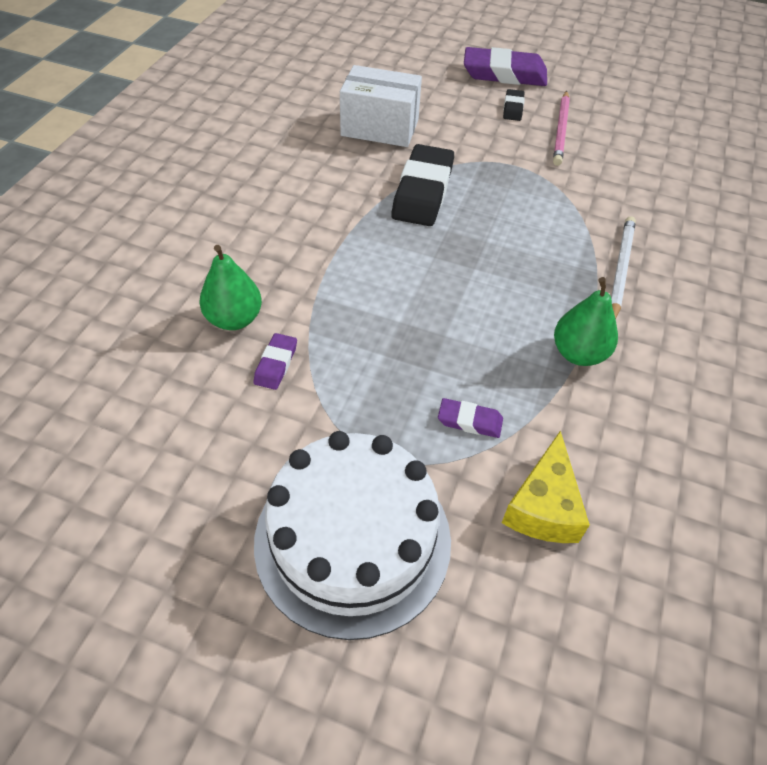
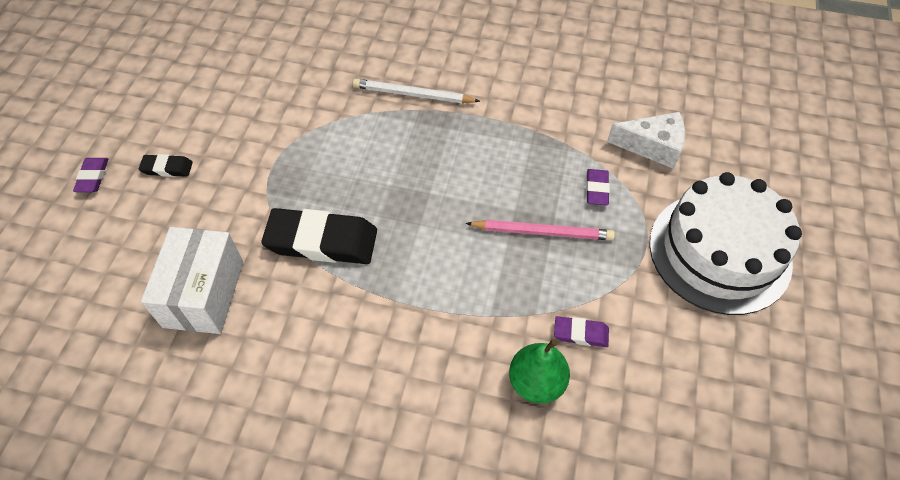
camera: 95 degrees left, 5 degrees up
(504, 74) = (93, 177): purple eraser -> purple eraser, size x0.48
(543, 506) = (652, 146): yellow cheese -> white cheese
(561, 130) = (211, 128): pink pencil -> pink pencil (542, 232)
(578, 353) = (512, 124): green pear -> none

